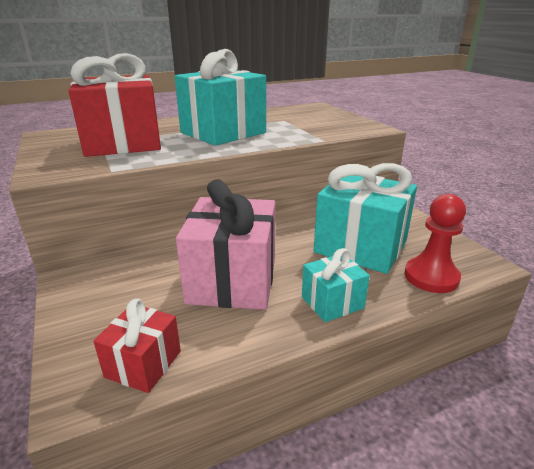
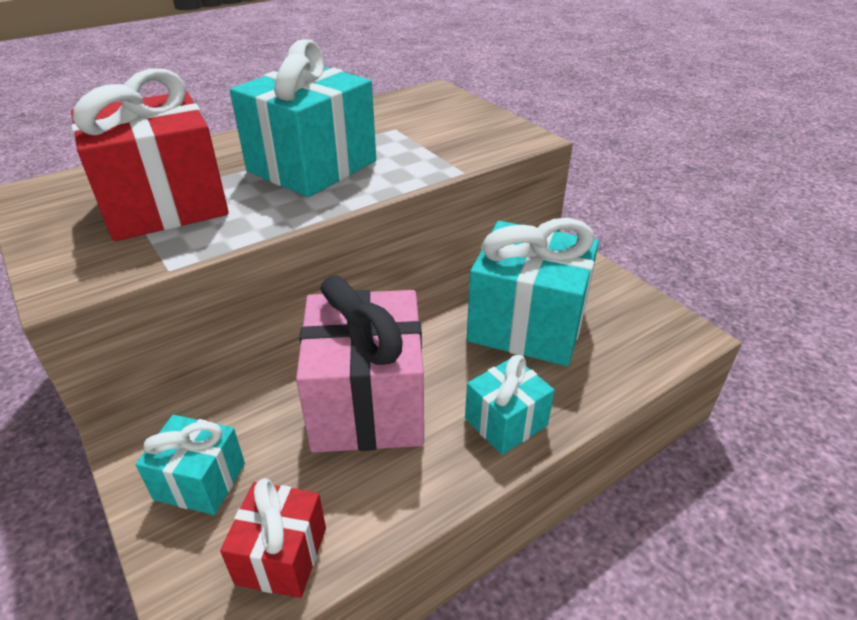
camera: 10 degrees left, 10 degrees up
(103, 312) = (200, 481): none -> turquoise gift
(431, 277) = (623, 364): red pawn -> none

